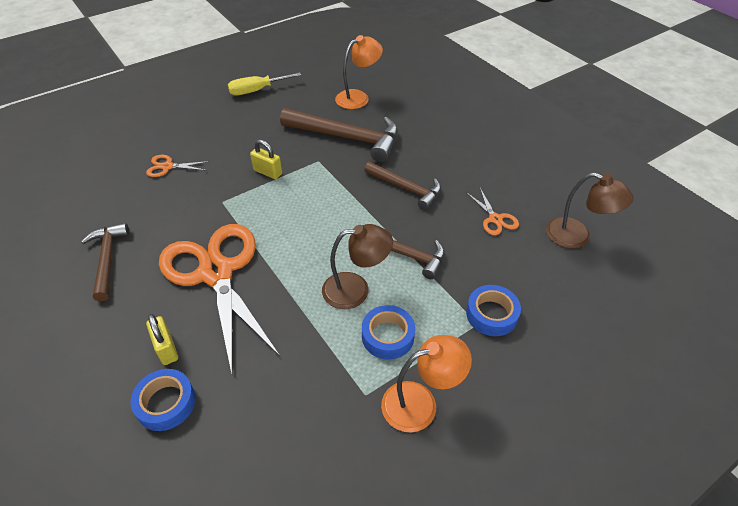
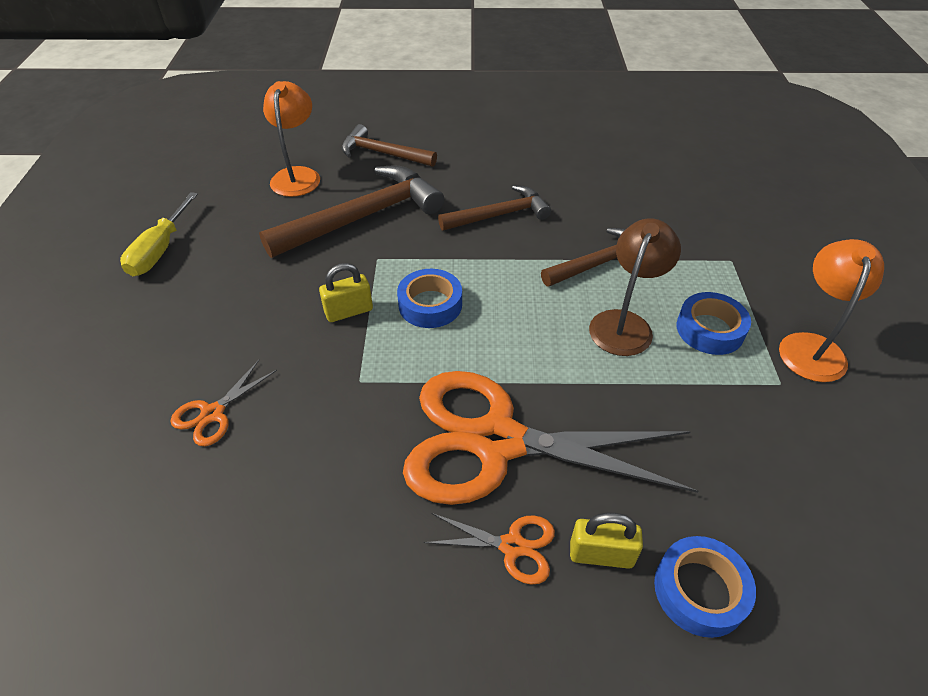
camera: 55 degrees left, 0 degrees up
(107, 259) = (355, 572): brown hammer -> brown hammer (383, 154)
(491, 314) = (725, 246): blue tape -> blue tape (430, 304)
(495, 219) = (600, 182): orange scissors -> orange scissors (512, 546)
(577, 236) = (664, 150): brown lamp -> none

